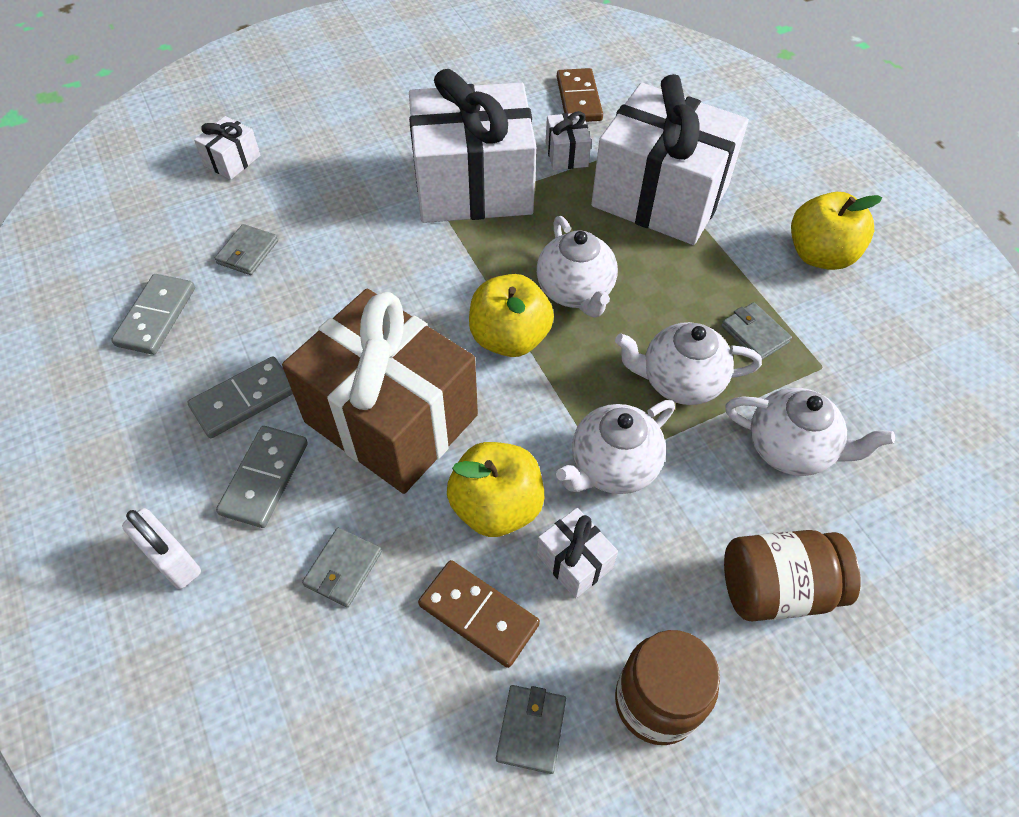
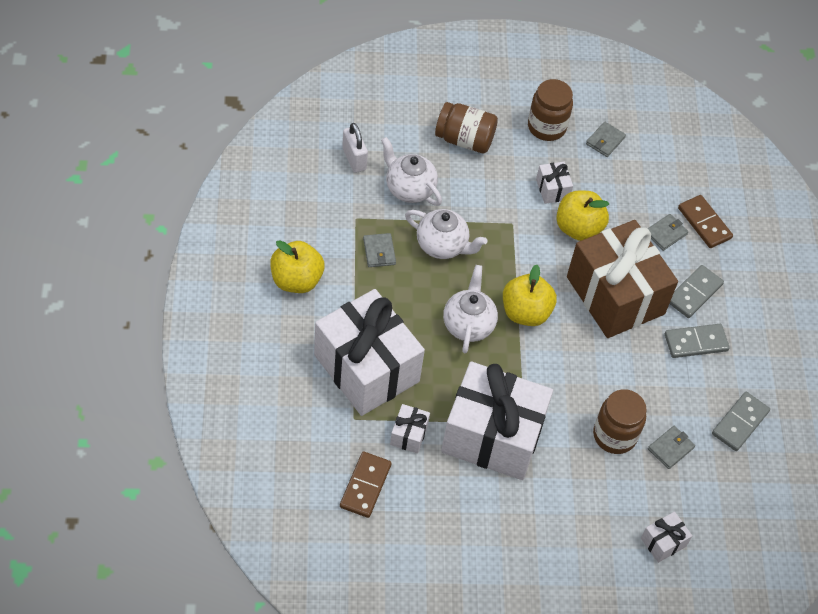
camera: 160 degrees left, 0 degrees up
(173, 560) = (749, 273): white padlock -> white padlock (354, 159)
(325, 240) = (614, 435): none -> brown jar
(478, 615) = (608, 188): brown domino -> brown domino (704, 223)
(612, 466) = (508, 220): white teapot -> none

